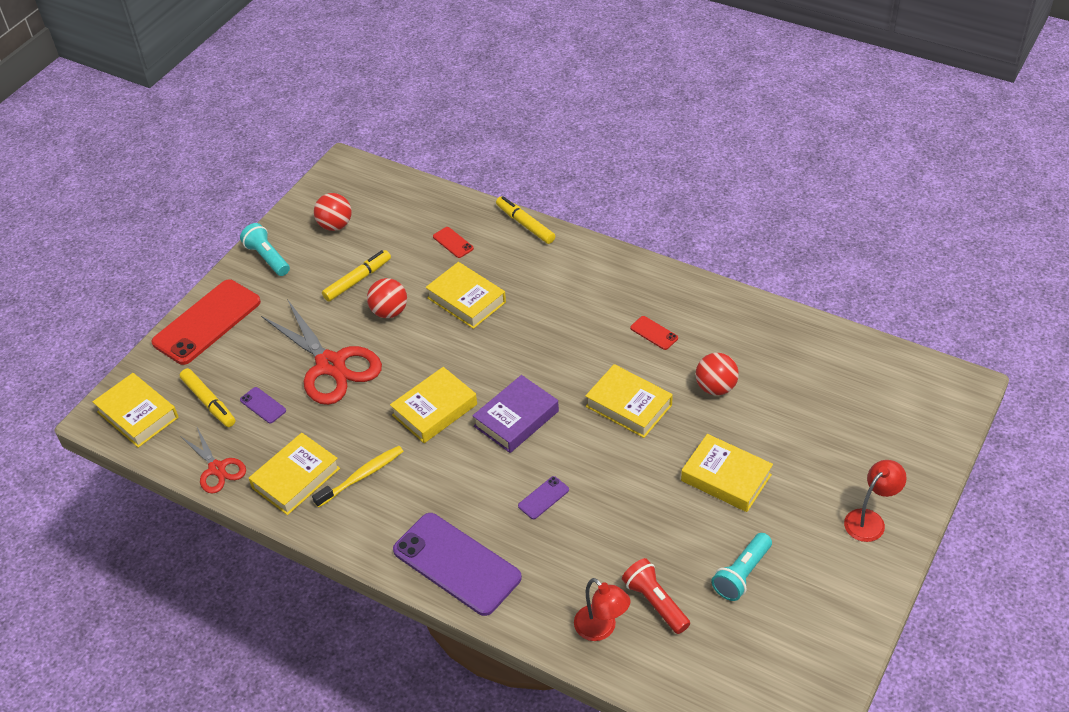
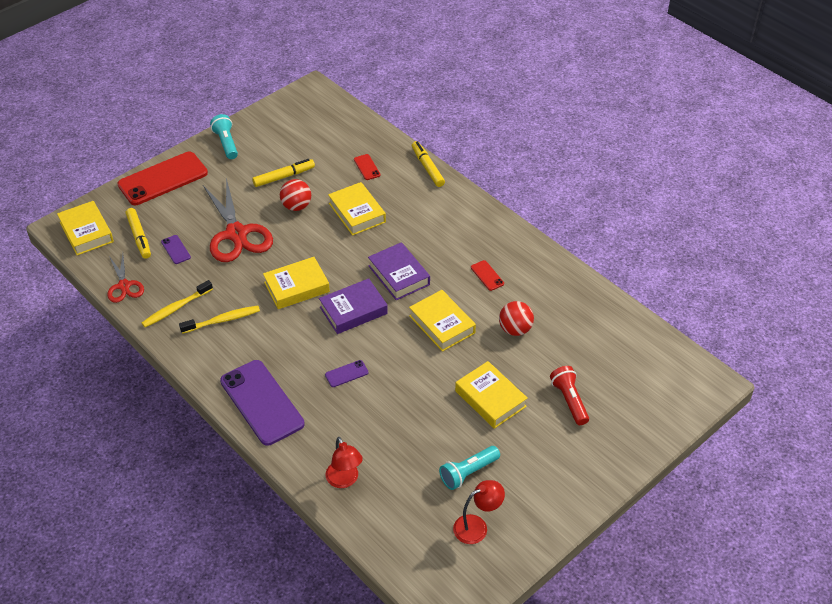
camera: 15 degrees right, 0 degrees up
(296, 478) = (176, 308): yellow book -> yellow toothbrush
(335, 225) = (286, 132): red ball -> none
(551, 361) = (399, 275): none -> purple book
(655, 602) = (393, 473): red flashlight -> red flashlight (569, 400)
(870, 520) = (586, 462): red lamp -> red lamp (477, 526)

